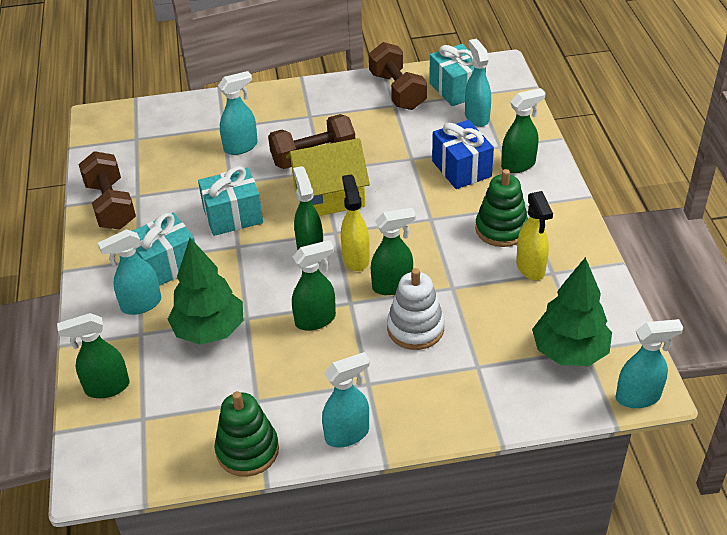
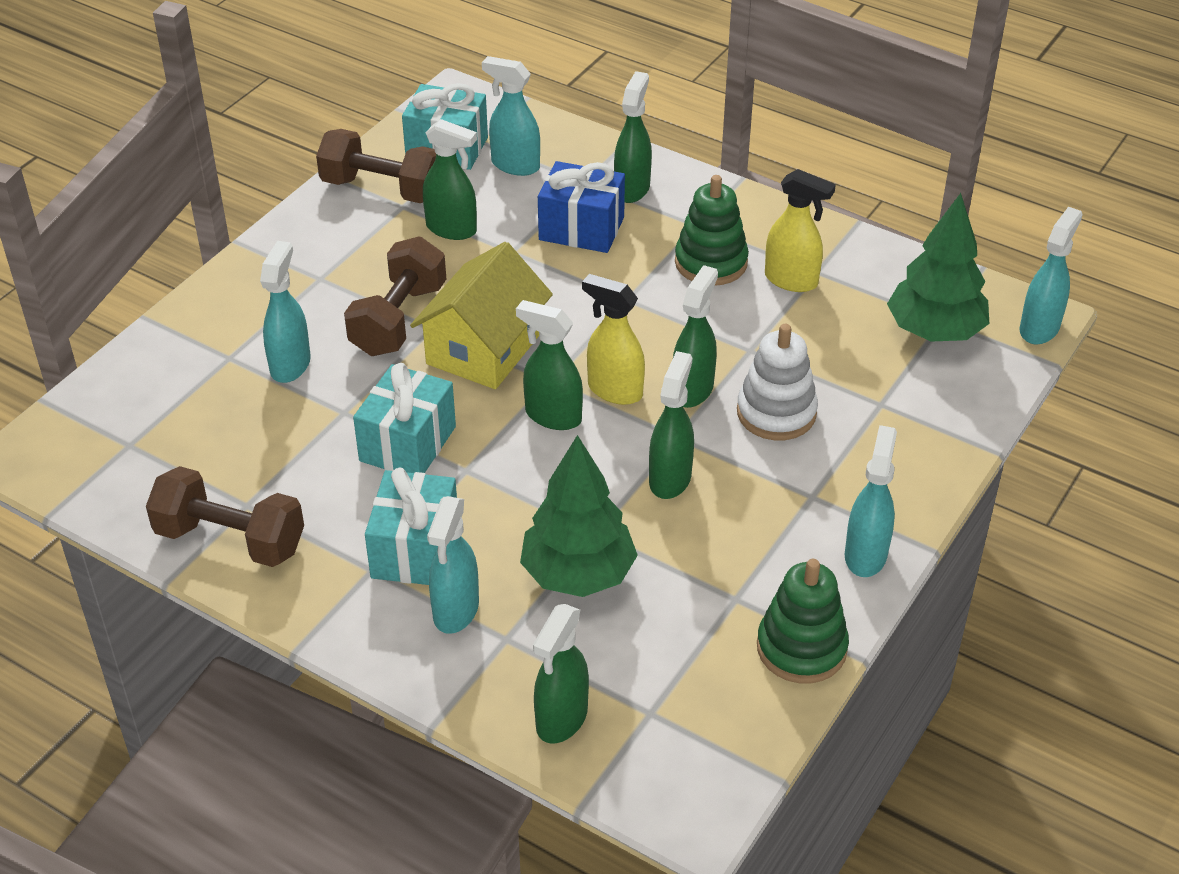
camera: 50 degrees left, 0 degrees up
(400, 130) = (452, 229): none -> green spray bottle

